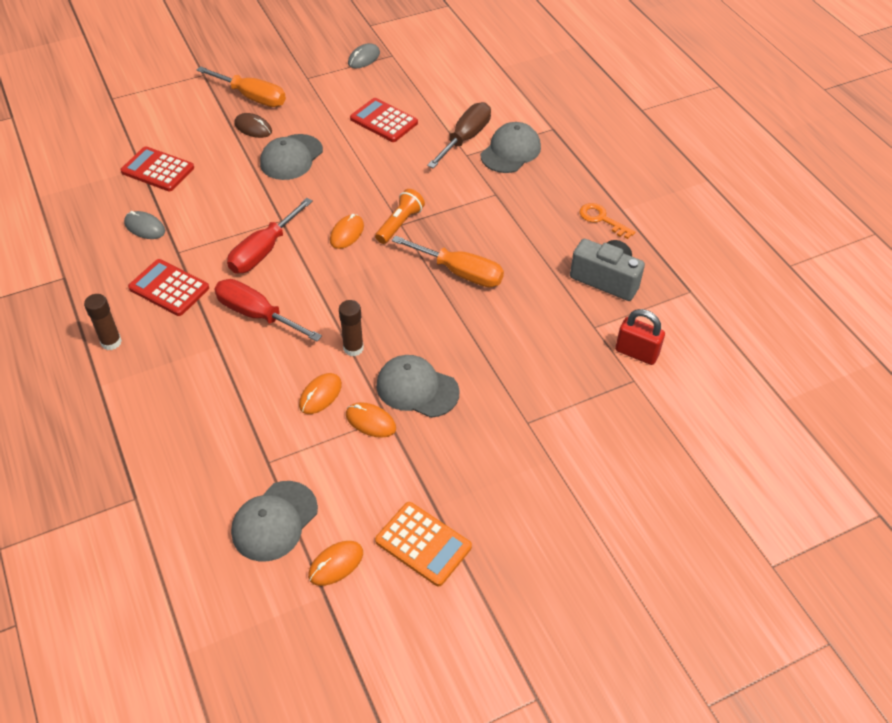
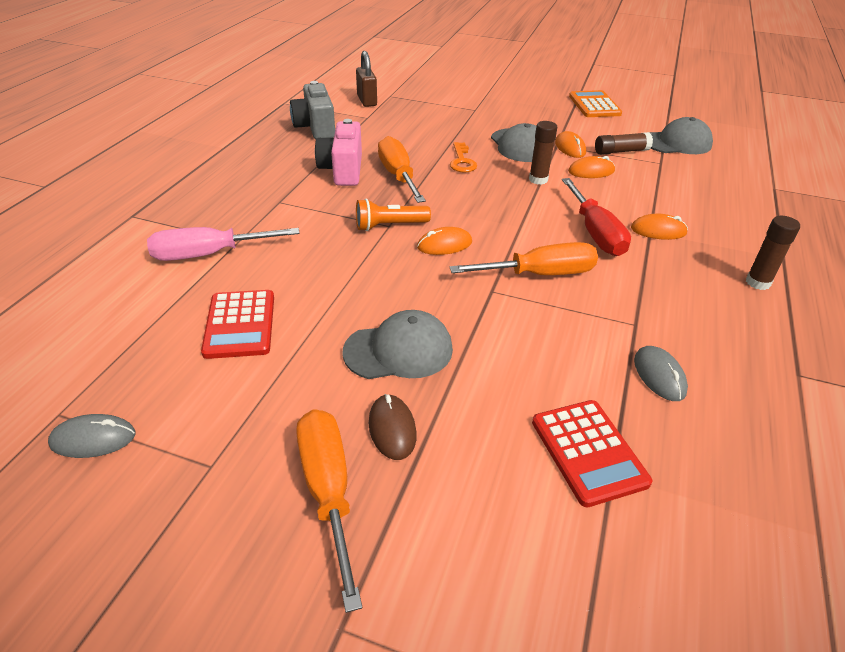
camera: 135 degrees left, 10 degrees down
(169, 288) = (668, 295): red calculator -> none
(263, 251) = (540, 274): red screwdriver -> orange screwdriver
(319, 454) = (621, 151): none -> brown glue stick
(336, 564) = (652, 118): orange mouse -> orange mouse (658, 230)
(465, 138) = (209, 254): brown screwdriver -> pink screwdriver
(505, 249) = (343, 170): none -> pink camera
(510, 151) = (201, 221): grey cap -> none
(601, 219) = (248, 150): orange key -> orange key (462, 161)
(636, 353) = (367, 101): red padlock -> brown padlock

